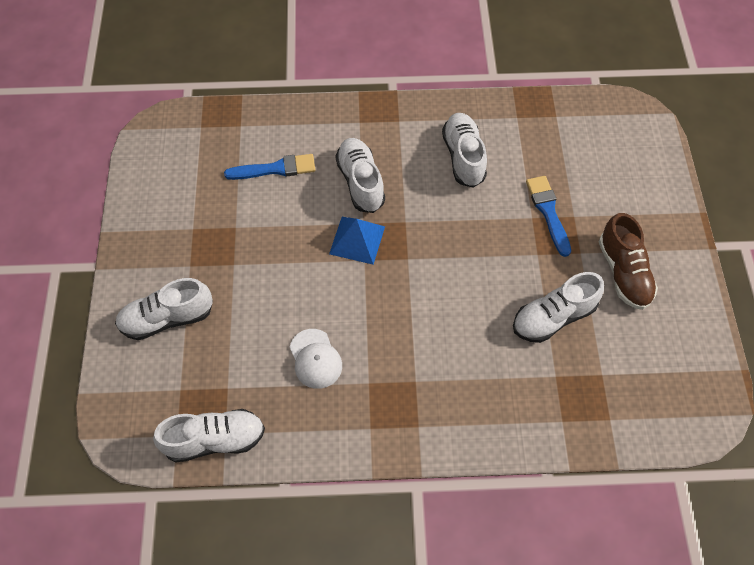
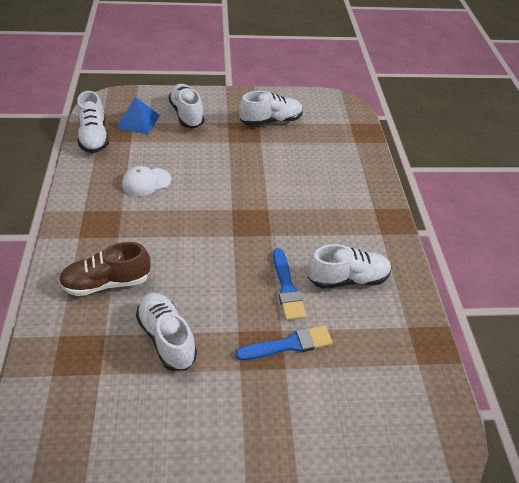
camera: 85 degrees right, 15 degrees down
(275, 169) = (316, 160): blue brush -> blue brush (287, 287)
(357, 240) = (251, 205): blue pyramid -> blue pyramid (138, 121)
(360, 182) = (309, 208): white shoe -> white shoe (270, 121)
(623, 272) = (215, 409): brown shoe -> brown shoe (107, 283)

